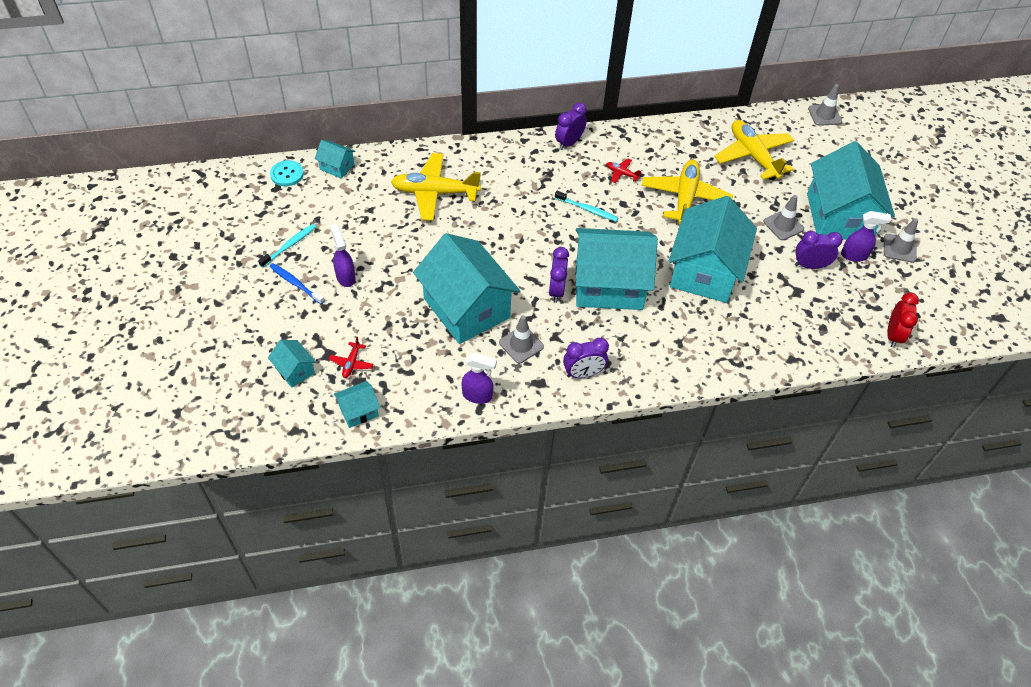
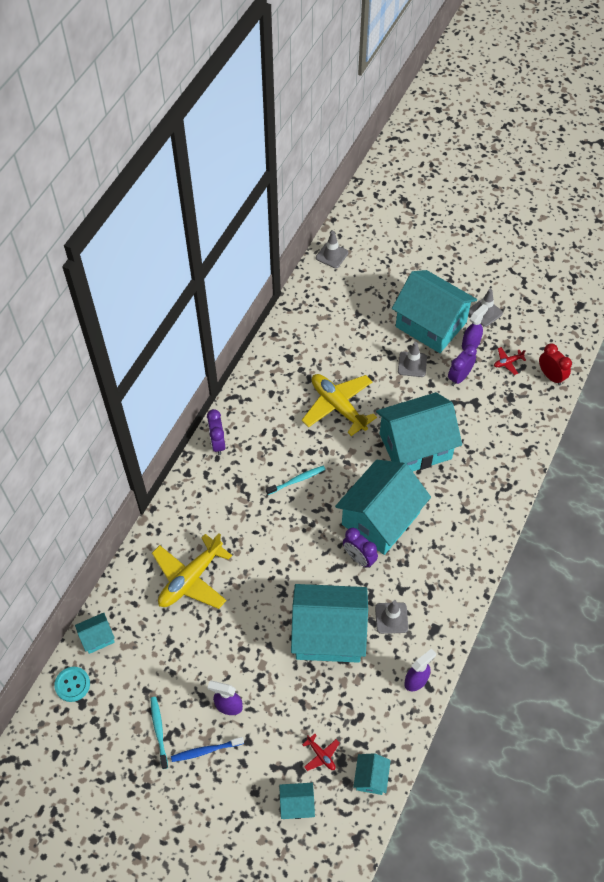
camera: 50 degrees left, 5 degrees up
(583, 373) = (447, 593): purple clock -> none
(621, 173) = (280, 430): red plane -> red plane (507, 362)
(704, 271) = (415, 446): turquoise house -> turquoise house turned 75 degrees counterclockwise
(753, 156) = (333, 331): yellow plane -> none

